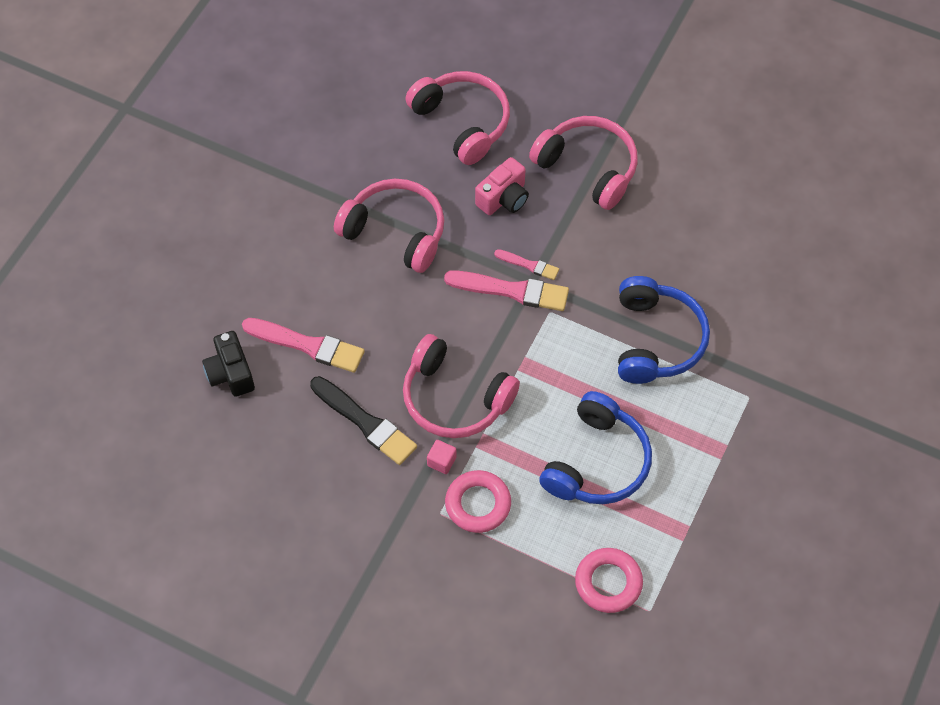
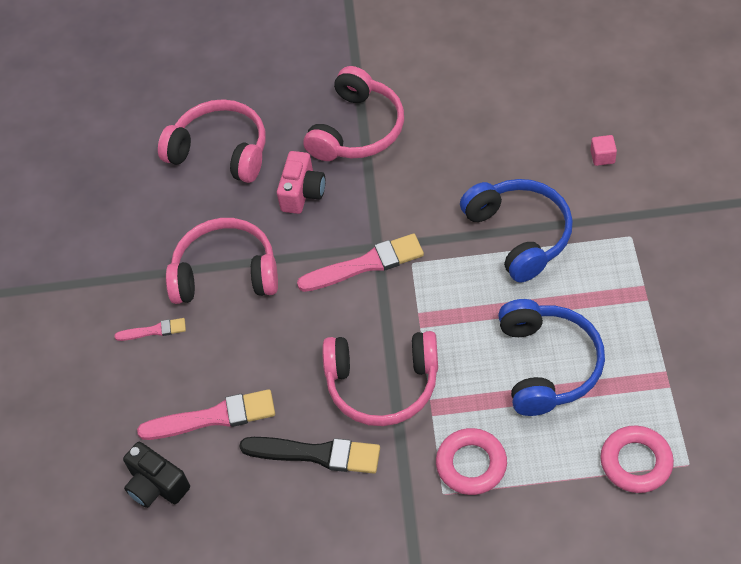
camera: 25 degrees left, 5 degrees down
(441, 461) = (411, 447): pink cube -> pink cube (602, 157)
(529, 265) = (365, 235): pink brush -> pink brush (154, 331)
(588, 168) = (357, 129): pink headphones -> pink headphones turned 105 degrees clockwise

